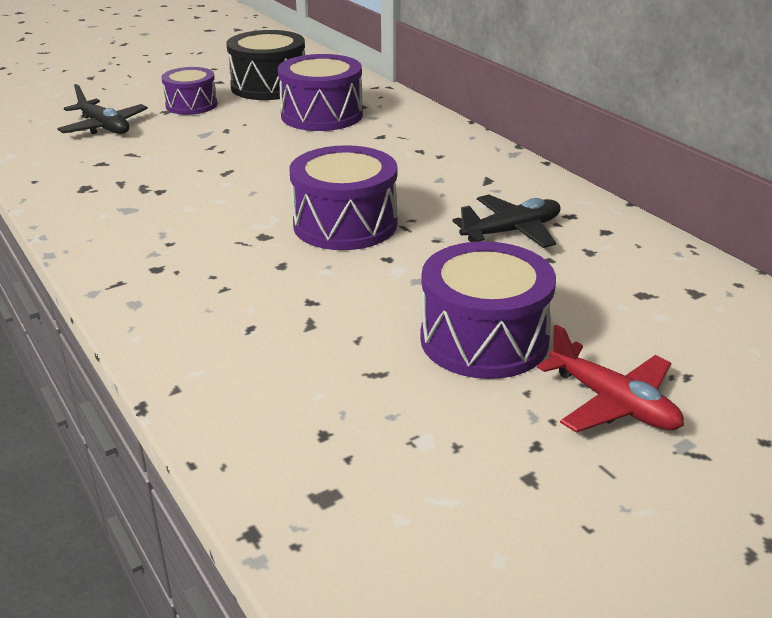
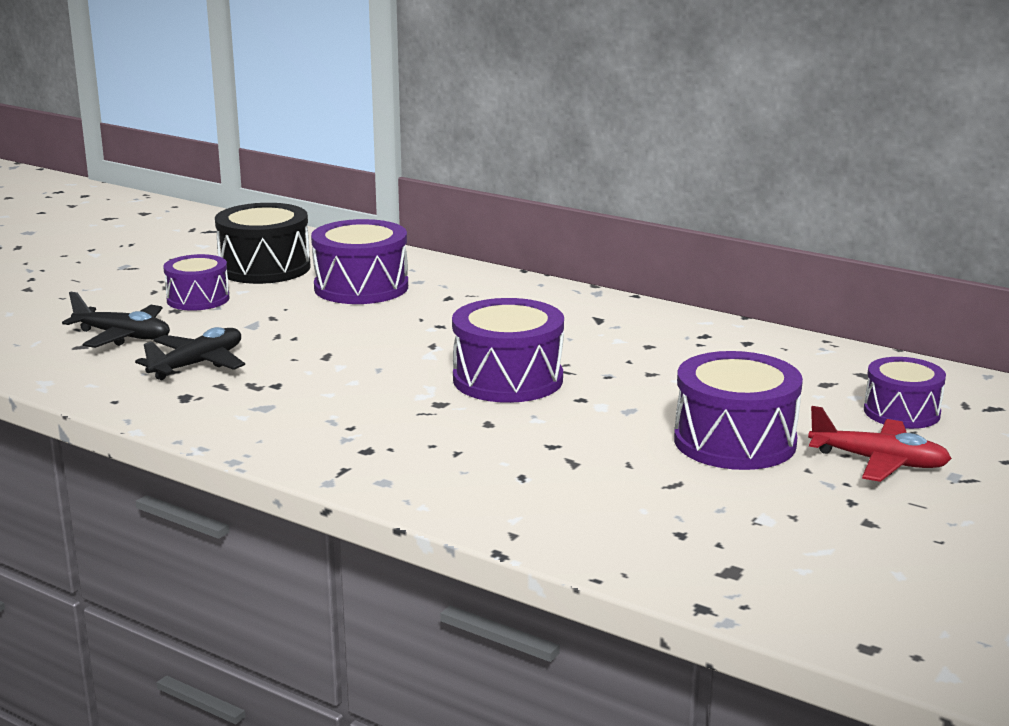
camera: 25 degrees left, 10 degrees down
(512, 231) = (668, 357): black plane -> black plane (197, 364)
(695, 347) = (901, 412): none -> purple drum

